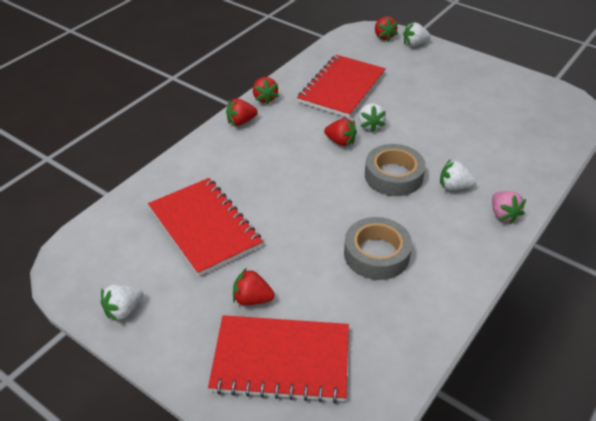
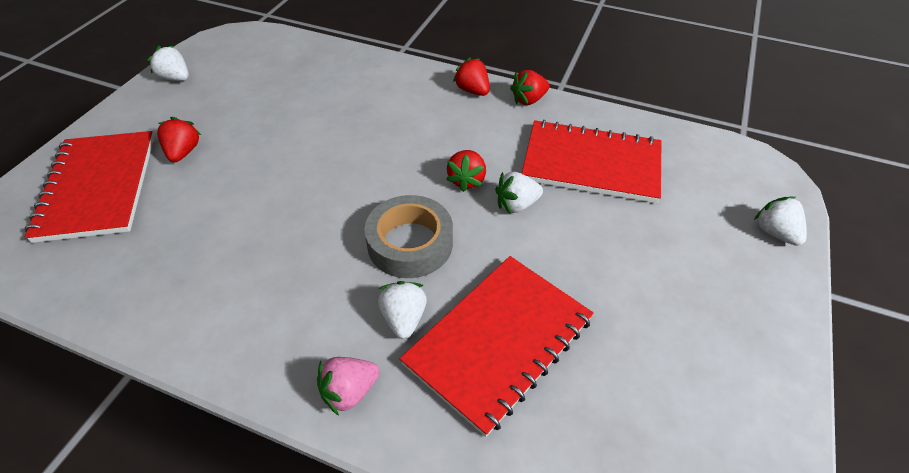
camera: 75 degrees right, 5 degrees up
(204, 227) = (286, 101): red notebook -> red notebook (498, 341)
(376, 254) = (252, 243): grey tape -> none
(383, 36) = (766, 191): red strawberry -> none

